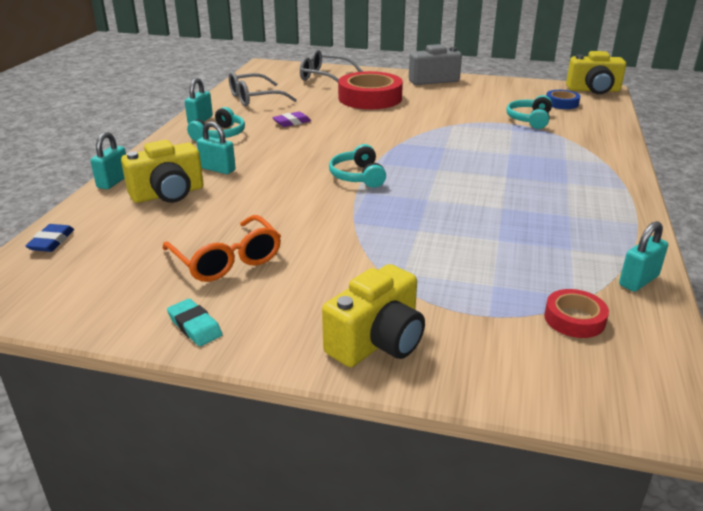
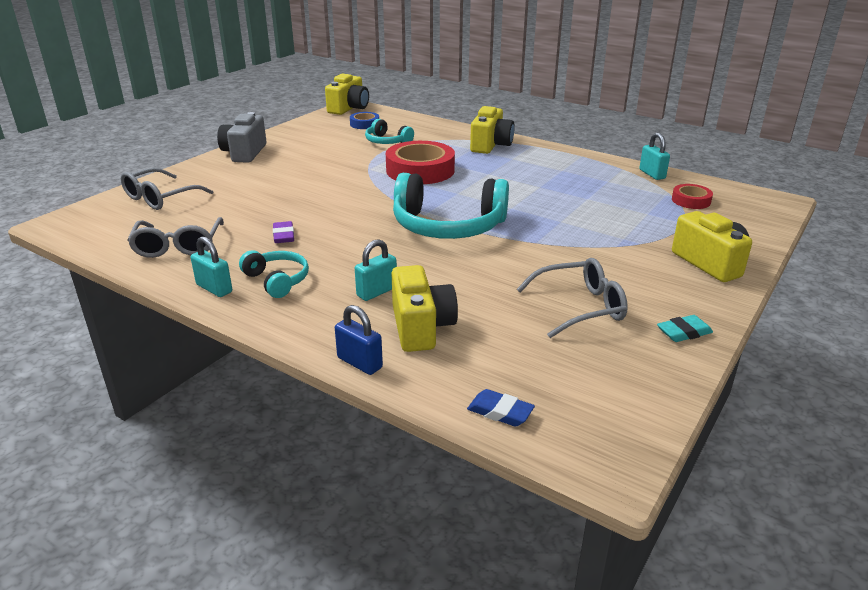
camera: 70 degrees left, 0 degrees up
(113, 181) = (359, 363): turquoise padlock -> blue padlock
(227, 260) = (580, 307): orange glasses -> grey glasses
(358, 176) = (448, 226): turquoise headphones -> turquoise headphones, size x1.96
(370, 98) = (259, 188): red tape -> red tape (420, 170)
(591, 166) = (490, 145): none -> yellow camera

